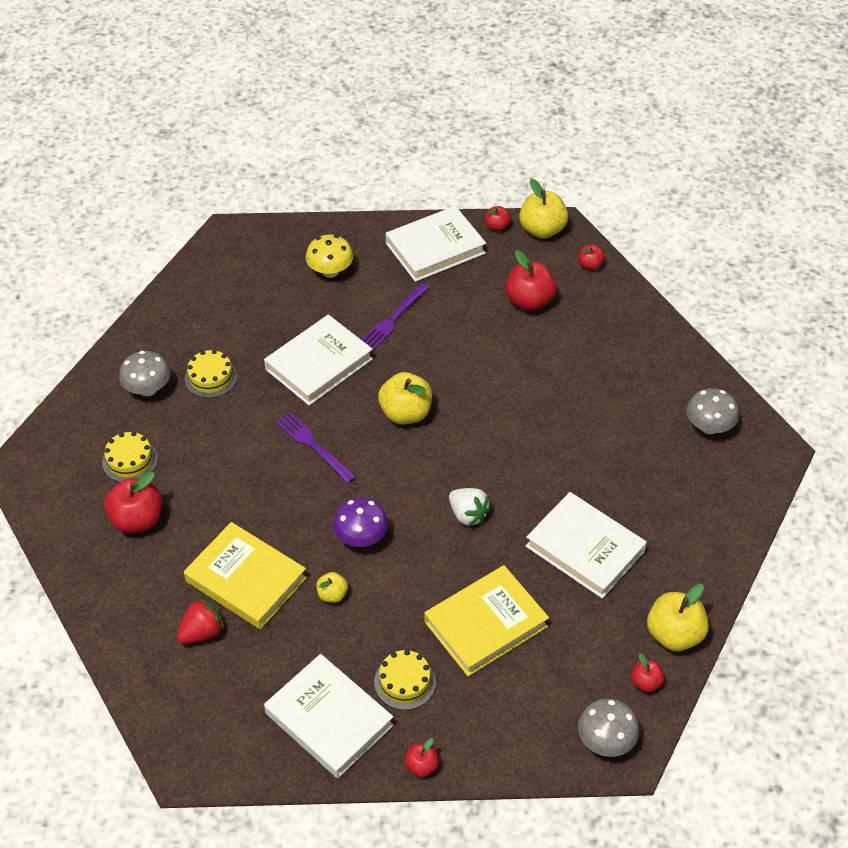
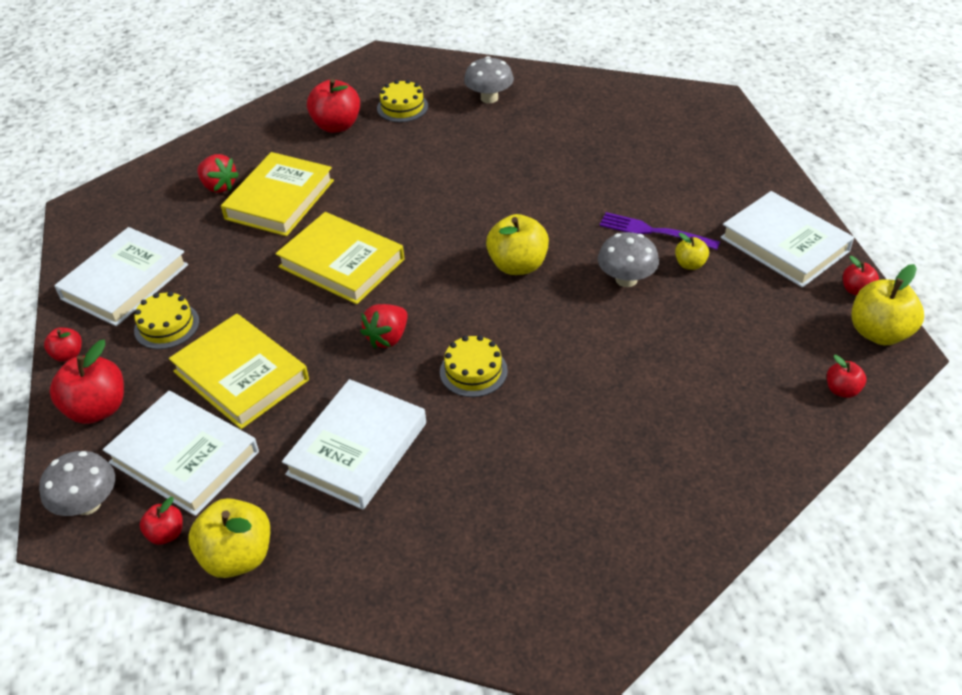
camera: 80 degrees right, 5 degrees down
(211, 377) = (517, 129): yellow cake -> yellow cake (473, 371)
(313, 446) = (452, 209): purple fork -> none
(319, 364) = (563, 192): white book -> white book (184, 457)
(330, 271) = (700, 174): yellow mushroom -> none
(332, 595) = (268, 257): yellow apple -> yellow apple (690, 264)
(361, 537) = (341, 263): purple mushroom -> yellow book
(468, 515) = (387, 338): white strawberry -> red strawberry
(529, 301) = (741, 339): red apple -> red apple (97, 409)
(709, 426) = (597, 561): grey mushroom -> grey mushroom (626, 279)

